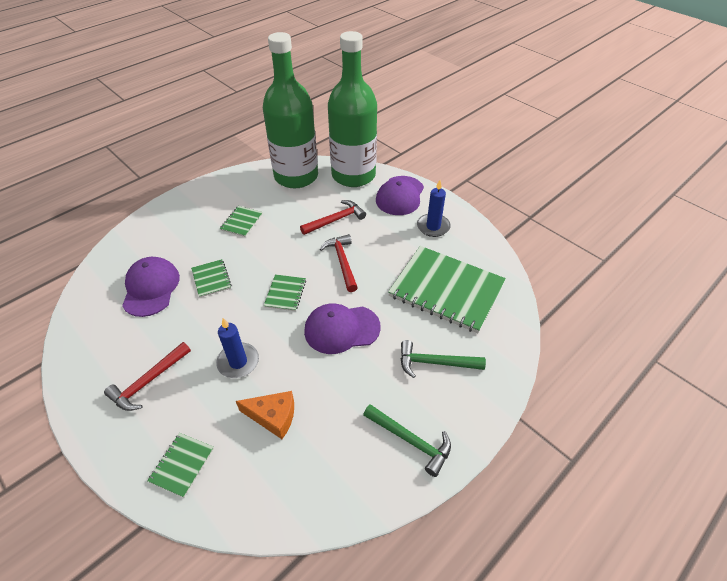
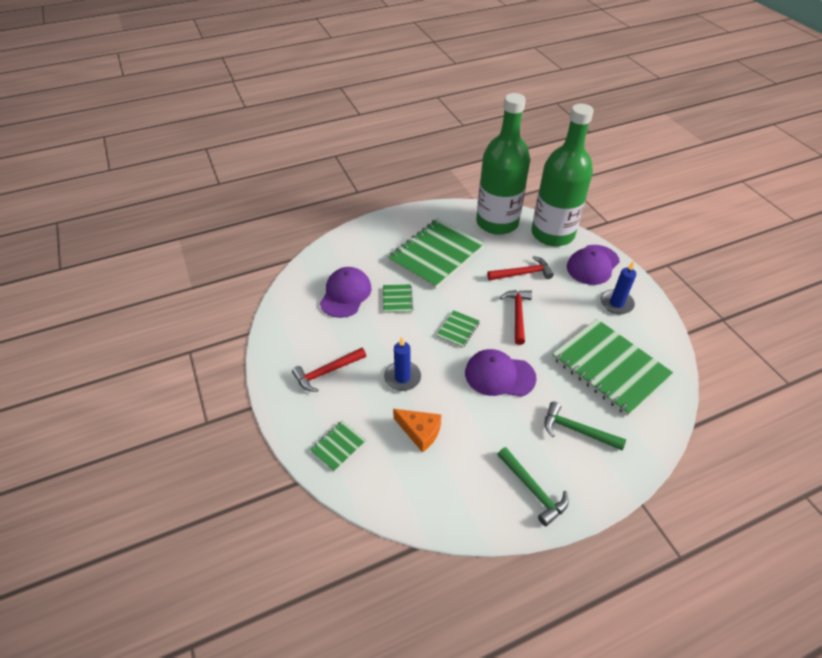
camera: 20 degrees right, 0 degrees up
(241, 222) = (436, 254): green notebook -> green notebook, size x2.29

